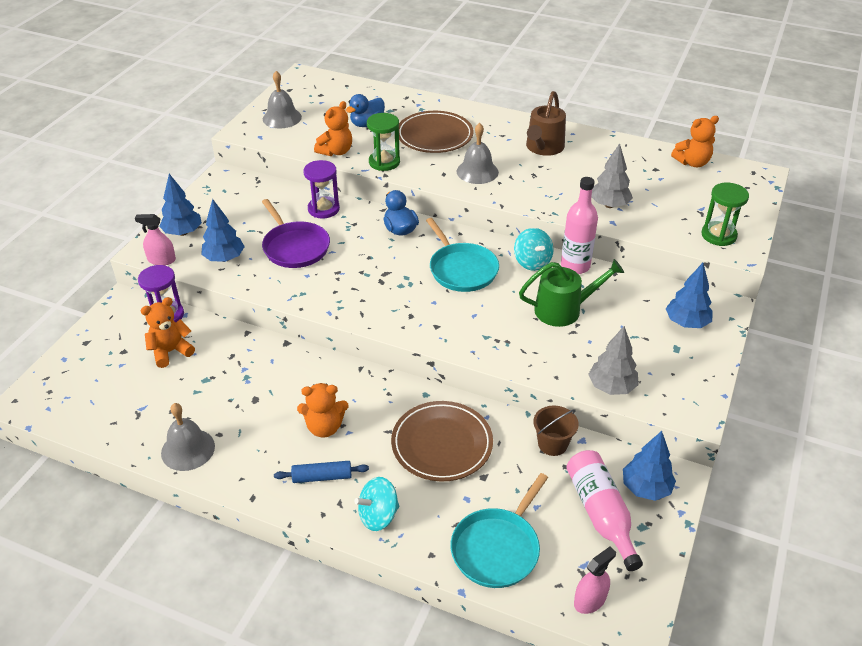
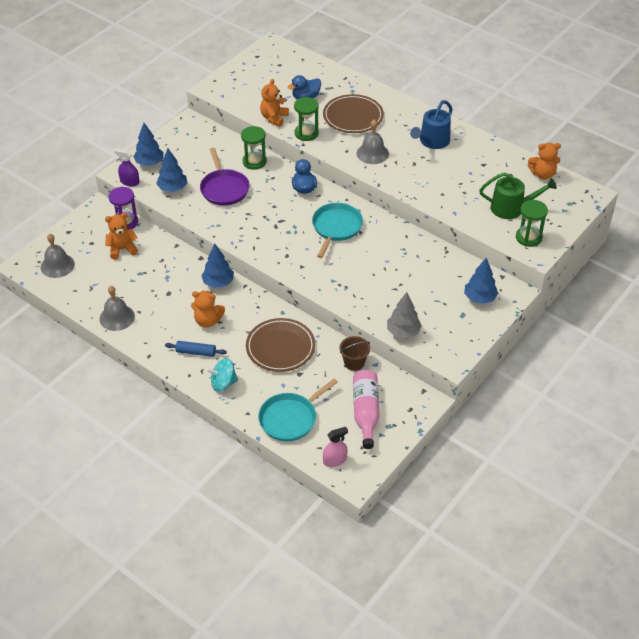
camera: 15 degrees right, 5 degrees up
(161, 260) = (129, 182): pink spray bottle -> purple spray bottle
(282, 118) = (243, 81): grey bell -> grey bell (57, 265)
(323, 209) = (254, 162): purple hourglass -> green hourglass
(336, 151) = (274, 118): orange teddy bear -> orange teddy bear turned 150 degrees clockwise
(461, 269) = (336, 228): turquoise pan -> turquoise pan turned 150 degrees counterclockwise
(532, 262) = (389, 231): turquoise spinning top -> none
(543, 148) = (432, 141): brown watering can -> blue watering can
(563, 310) = (396, 272): green watering can -> green watering can (511, 208)
(575, 266) = (420, 240): pink bottle -> none
(609, 205) = (459, 198): grey tree -> none
(645, 488) = (403, 403): blue tree -> blue tree (218, 283)

